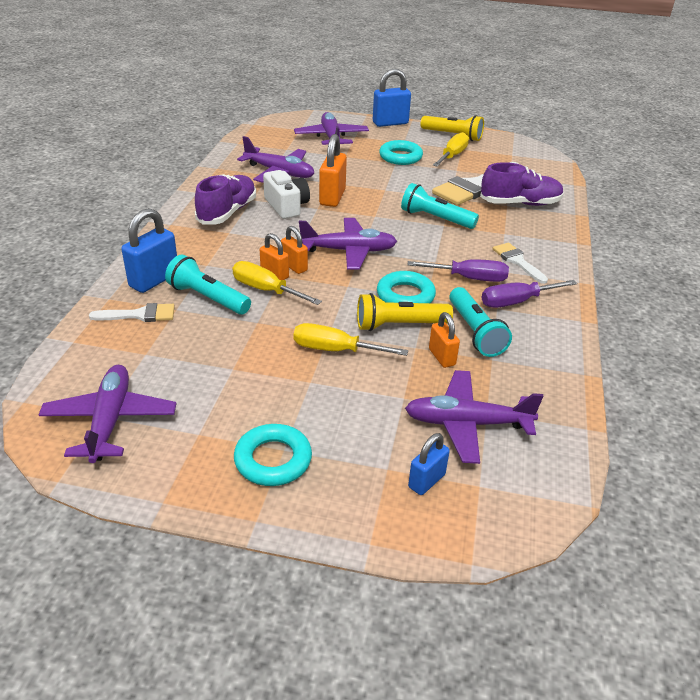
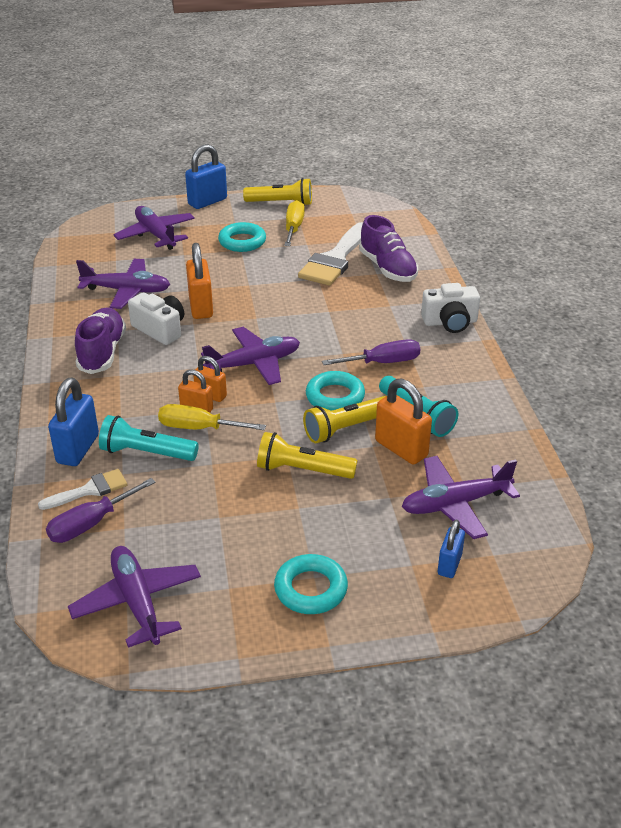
camera: 20 degrees left, 0 degrees up
(335, 350) = (303, 470): yellow screwdriver -> yellow flashlight
(435, 219) = (317, 306): turquoise flashlight -> none
(442, 357) = (401, 449): orange padlock -> orange padlock, size x1.66
(516, 302) = (437, 375): purple screwdriver -> purple screwdriver (91, 524)
(517, 261) = (417, 333): white brush -> none
(520, 203) = (387, 268): purple shoe -> purple shoe turned 90 degrees clockwise
(555, 260) = (450, 322): none -> white camera

